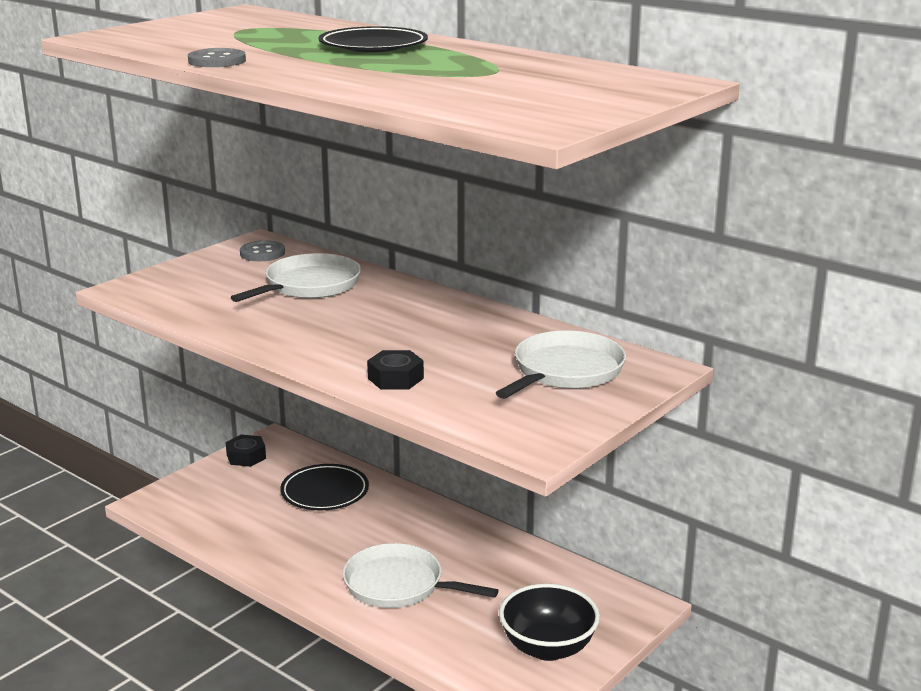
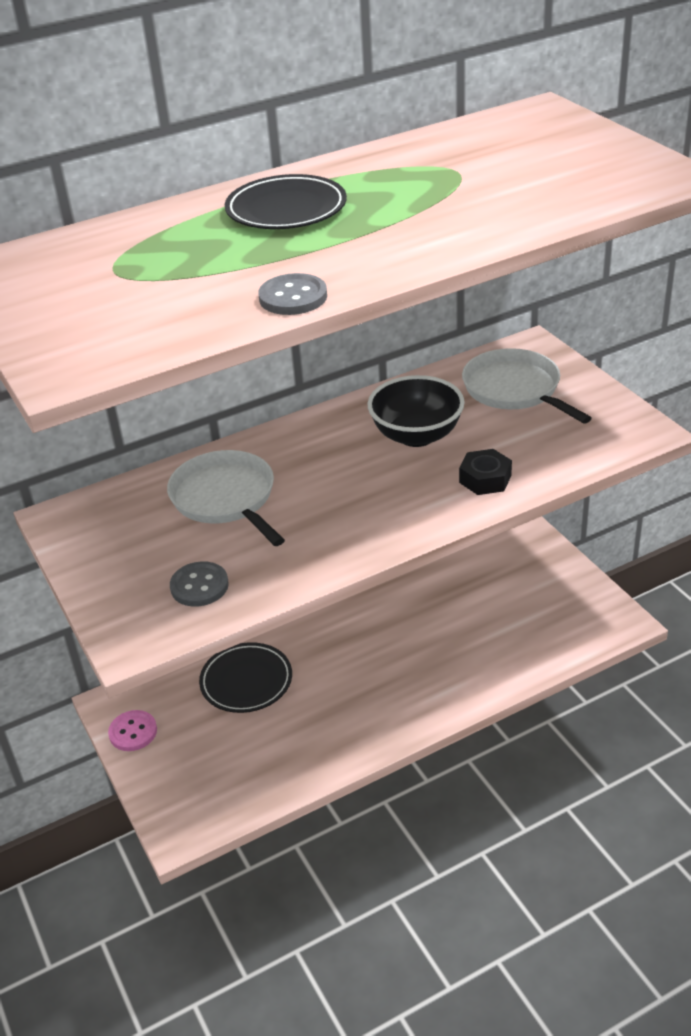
camera: 65 degrees left, 15 degrees up
(246, 456) = (133, 732): black nut -> pink button
(262, 253) = (101, 519): grey button -> grey button (199, 586)
(398, 585) = (432, 661): white pan -> none
(548, 648) = (556, 594): black bowl -> black bowl (416, 435)

